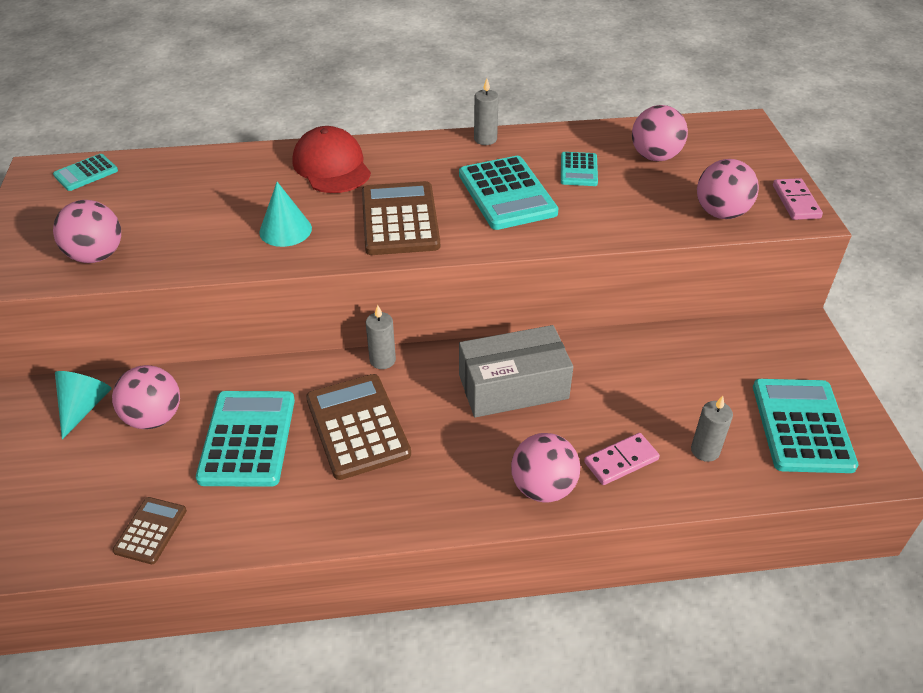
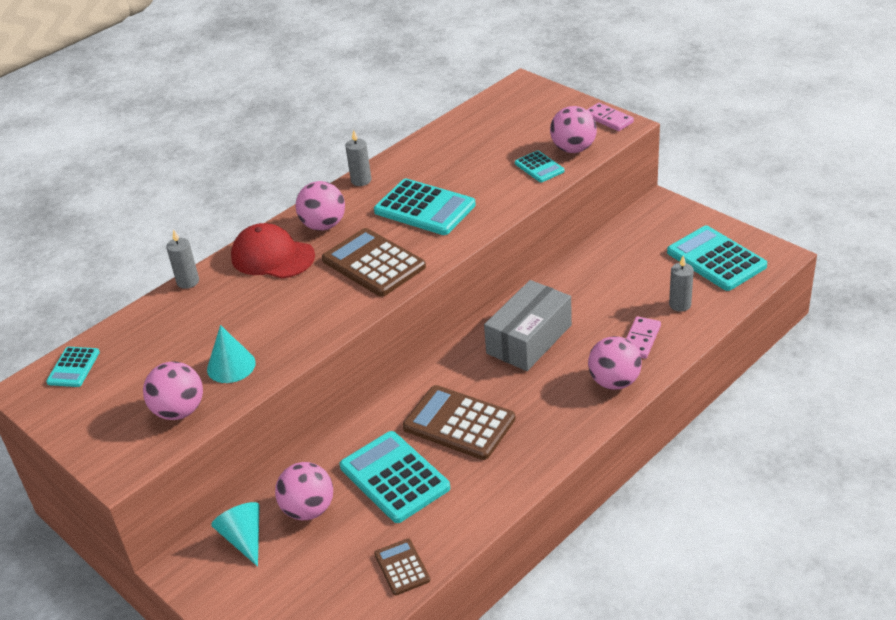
camera: 35 degrees left, 5 degrees down
(285, 230) = (301, 315): turquoise cone -> turquoise cone (231, 366)
(382, 360) = (424, 376): grey candle -> grey candle (188, 282)
(578, 170) = (452, 168): turquoise calculator -> turquoise calculator (539, 167)
(655, 156) = (491, 134): pink ball -> pink ball (323, 225)

